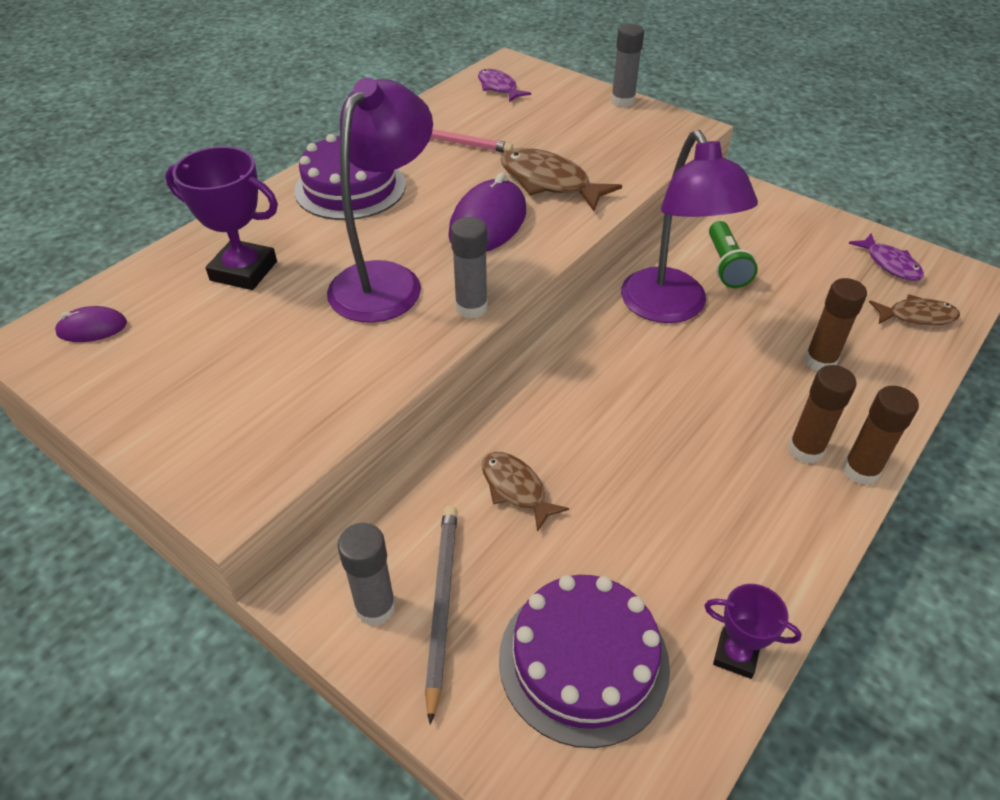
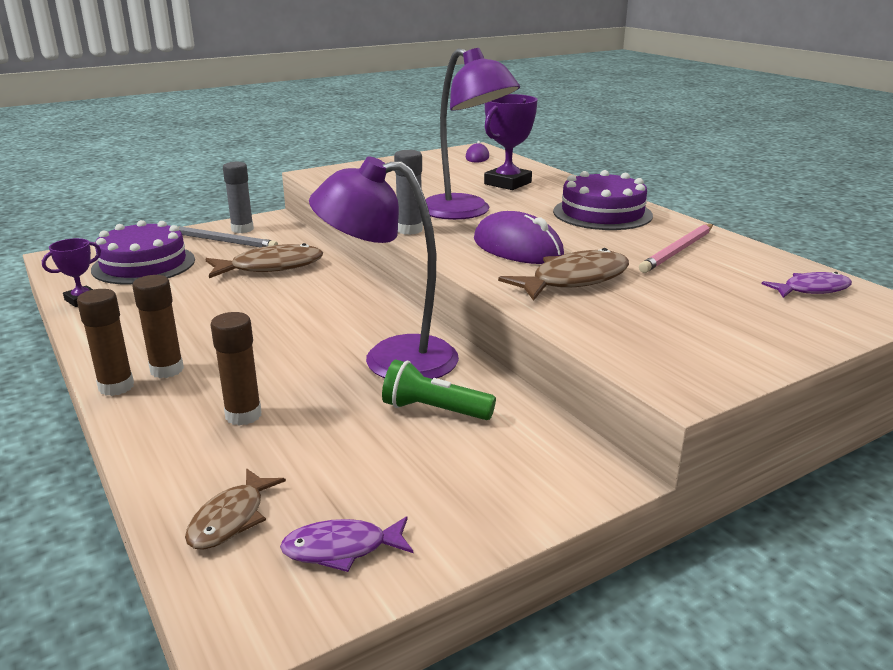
camera: 110 degrees right, 20 degrees down
(515, 488) = (271, 267): brown fish -> brown fish, size x1.63
(622, 101) = (772, 356): grey glue stick -> none

